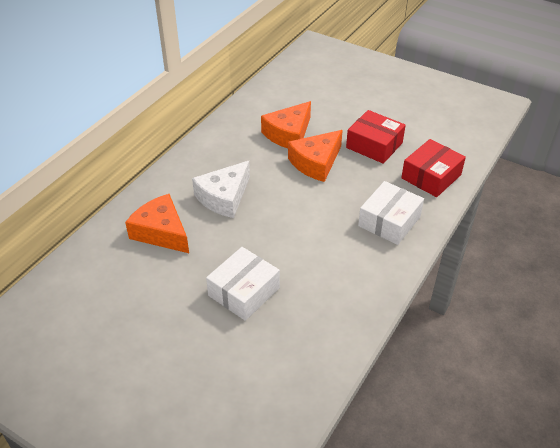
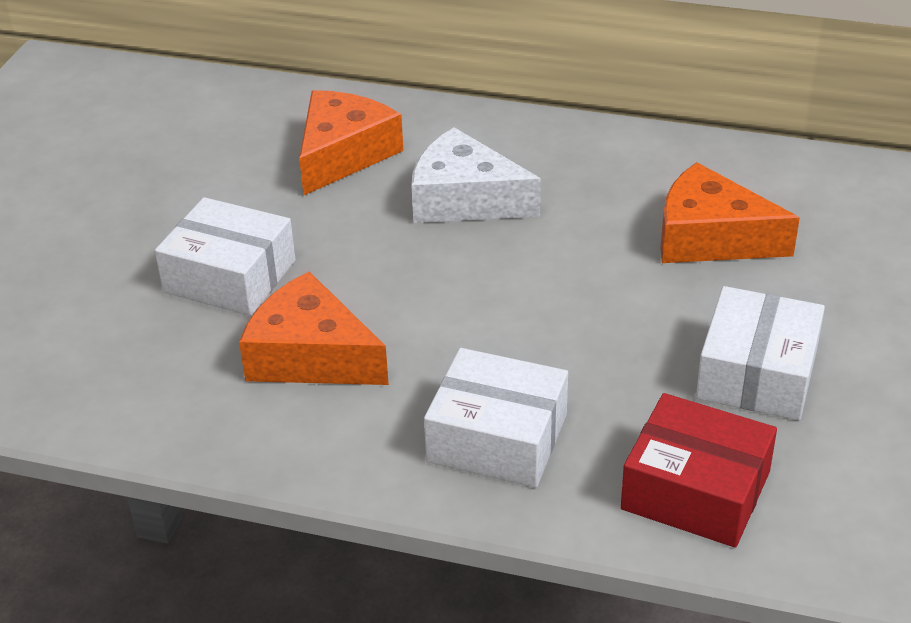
camera: 75 degrees right, 5 degrees down
(316, 163) = (636, 294): orange cheese -> orange cheese (310, 355)
(374, 145) = (757, 373): red box -> white box

